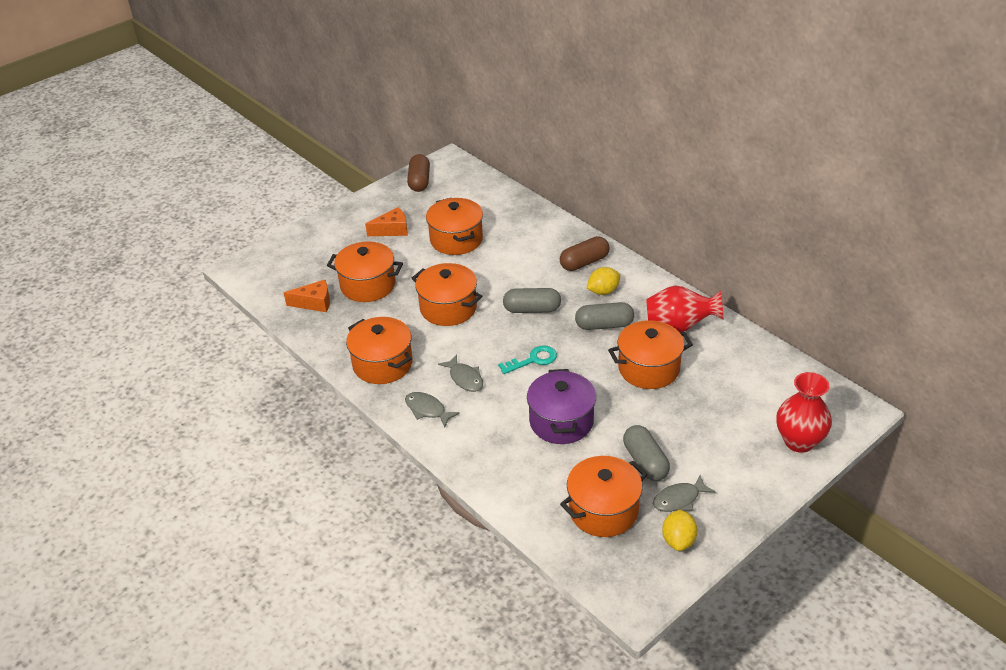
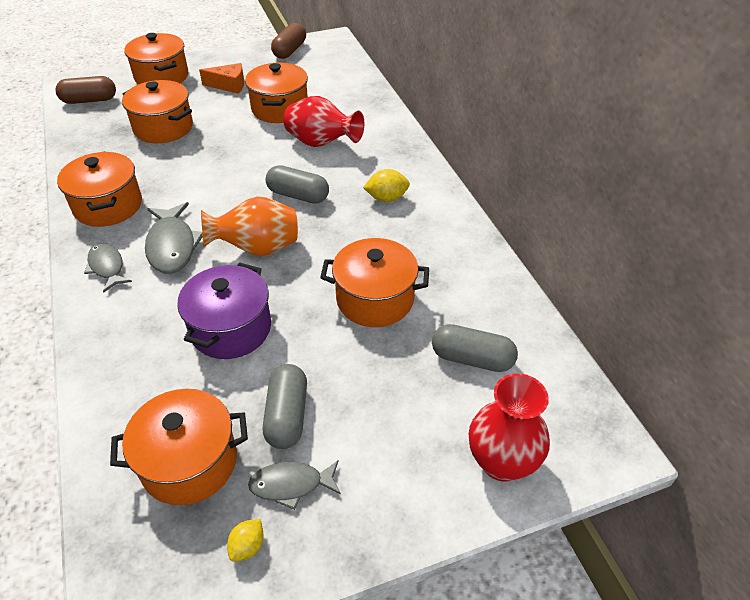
camera: 20 degrees right, 5 degrees up
(314, 303) = (102, 130): orange cheese -> none
(448, 308) = (217, 170): orange pot -> orange pot (161, 77)
(465, 378) = (172, 246): grey fish -> grey fish, size x1.56
(533, 360) = (257, 248): turquoise key -> orange vase
(584, 262) = (389, 163): brown capsule -> brown capsule (89, 100)
(604, 325) = (361, 234): grey capsule -> grey capsule (472, 358)
(678, 540) = (248, 546): yellow lemon -> yellow lemon, size x0.66
(679, 326) = (445, 262): red vase -> red vase (322, 143)

